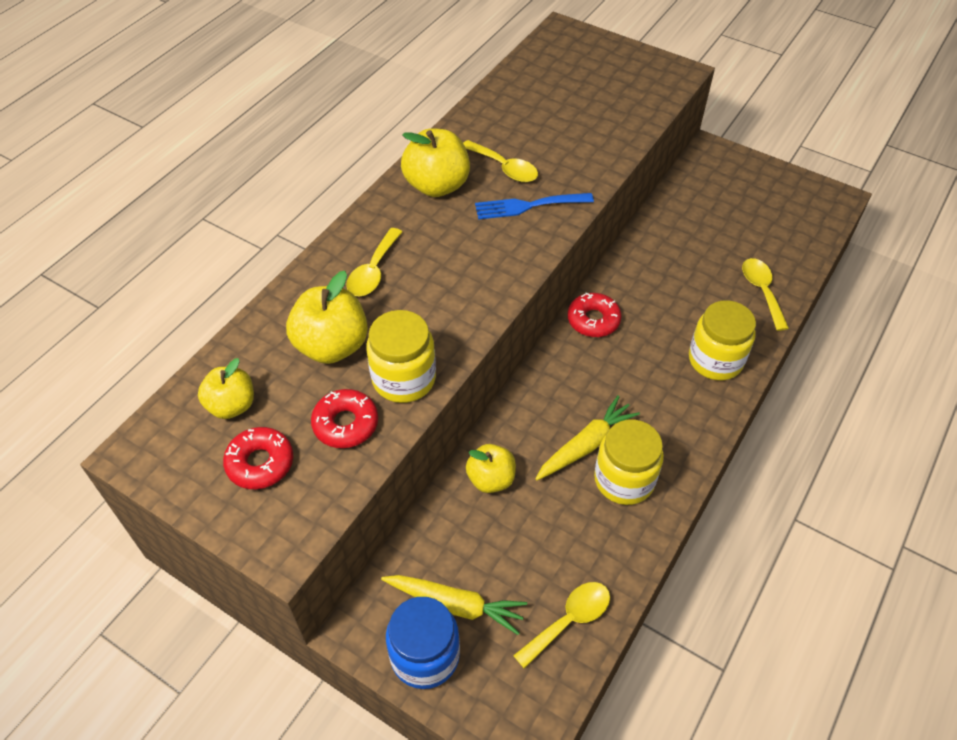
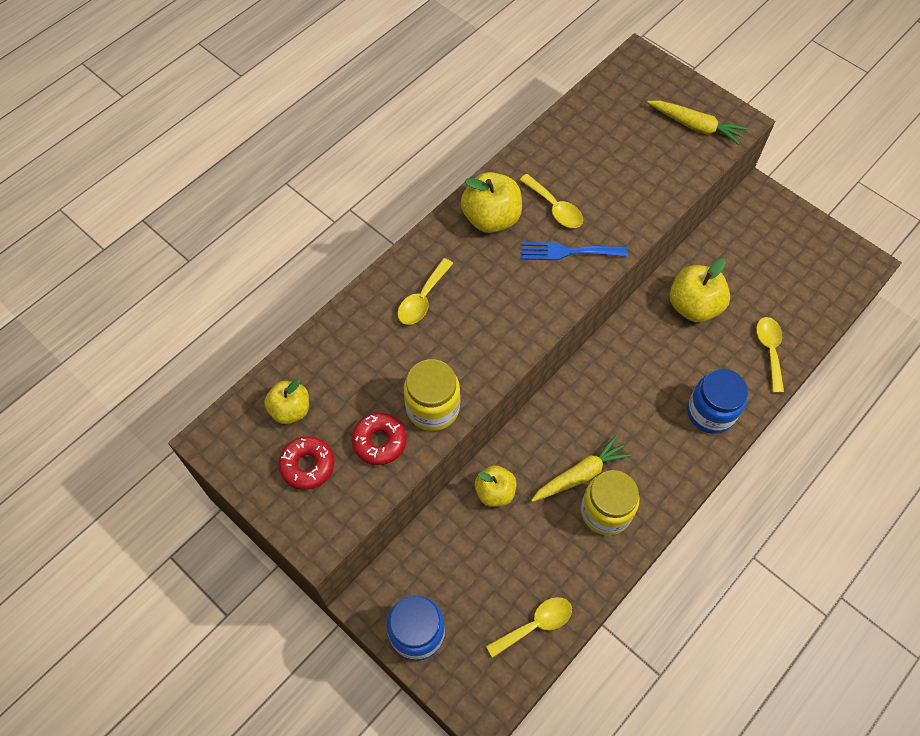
camera: 10 degrees right, 10 degrees up
(332, 346) = (378, 367): yellow apple -> yellow apple (693, 306)
(455, 605) = (448, 596): yellow carrot -> yellow carrot (695, 126)
(593, 320) = (611, 356): red donut -> none
(715, 360) = (710, 412): yellow jar -> blue jar

